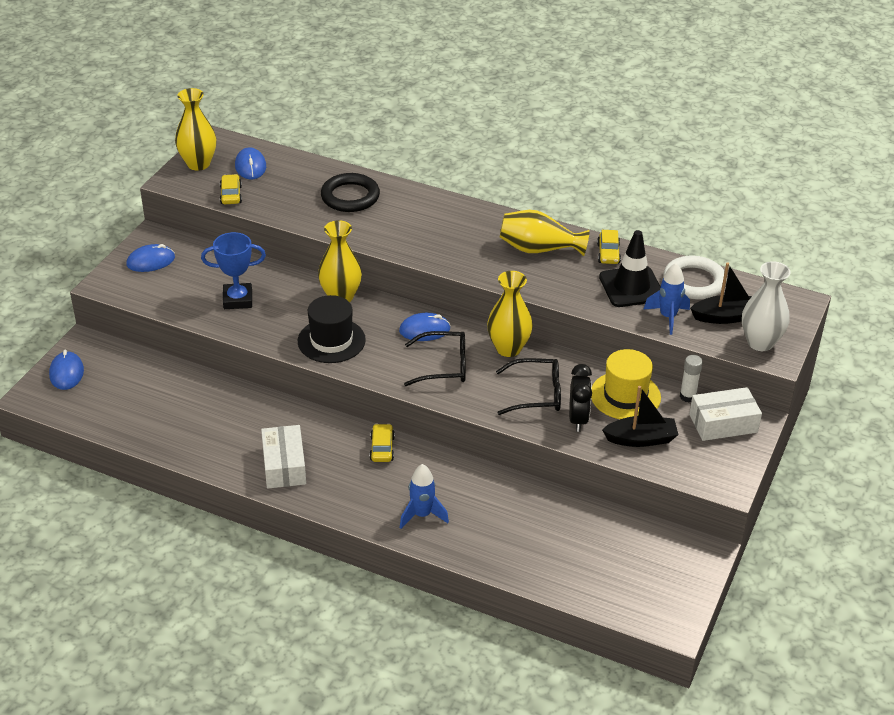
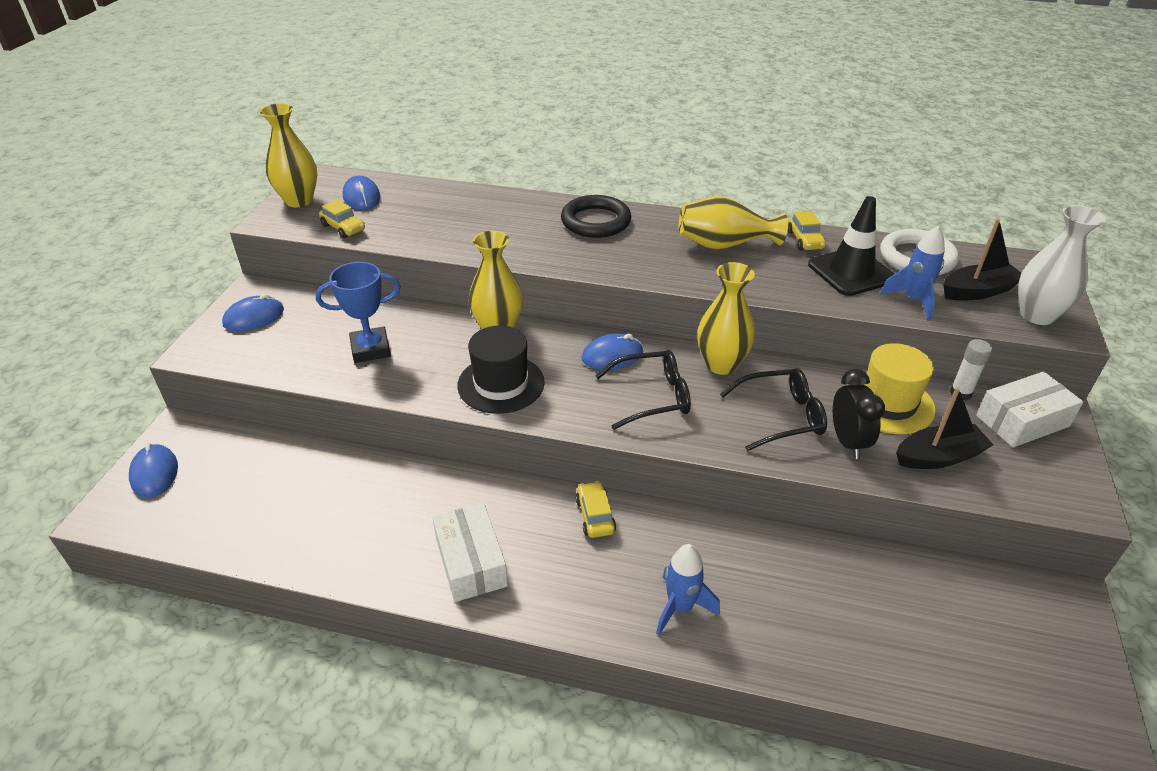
camera: 10 degrees left, 0 degrees up
(231, 195) = (343, 228): yellow car -> yellow car turned 150 degrees clockwise
(350, 197) = (486, 215): black ring -> black ring (596, 221)

